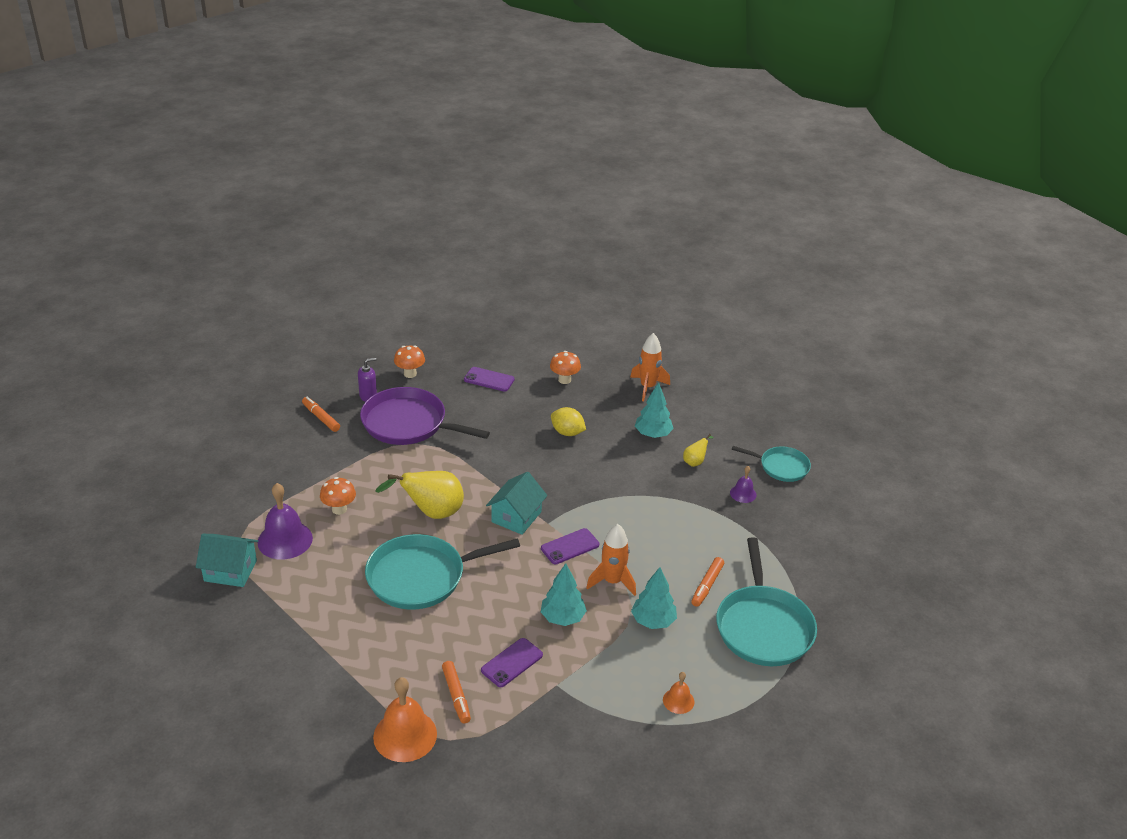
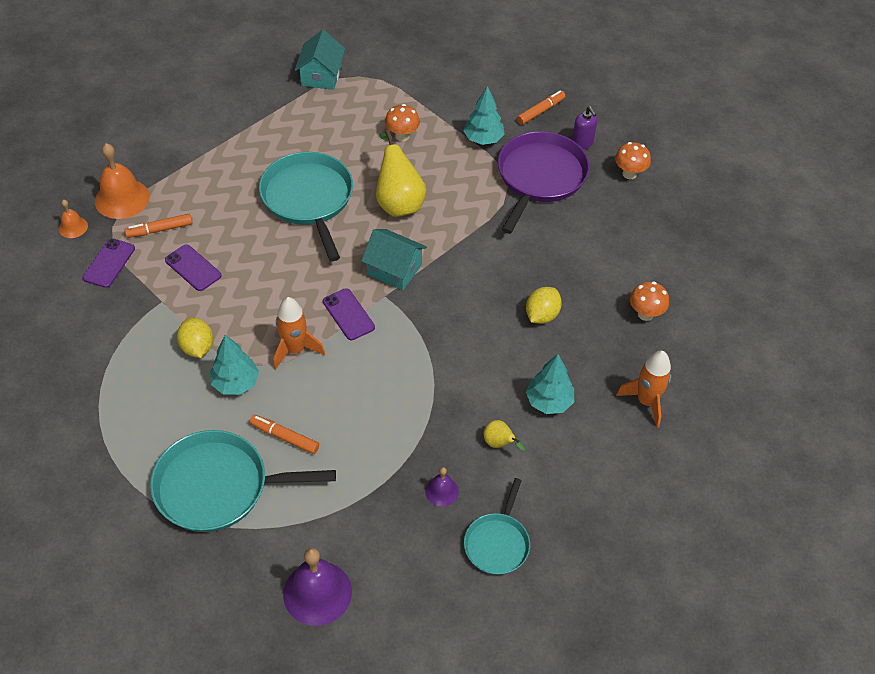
camera: 90 degrees right, 15 degrees up
(285, 540) = (360, 104): purple bell -> purple bell (317, 593)
(489, 379) = (632, 242): purple phone -> purple phone (109, 263)
(562, 618) = (247, 307): turquoise tree -> turquoise tree (483, 139)
(614, 652) = (197, 347): none -> yellow lemon
(678, 701) = (127, 398): orange bell -> orange bell (73, 227)

